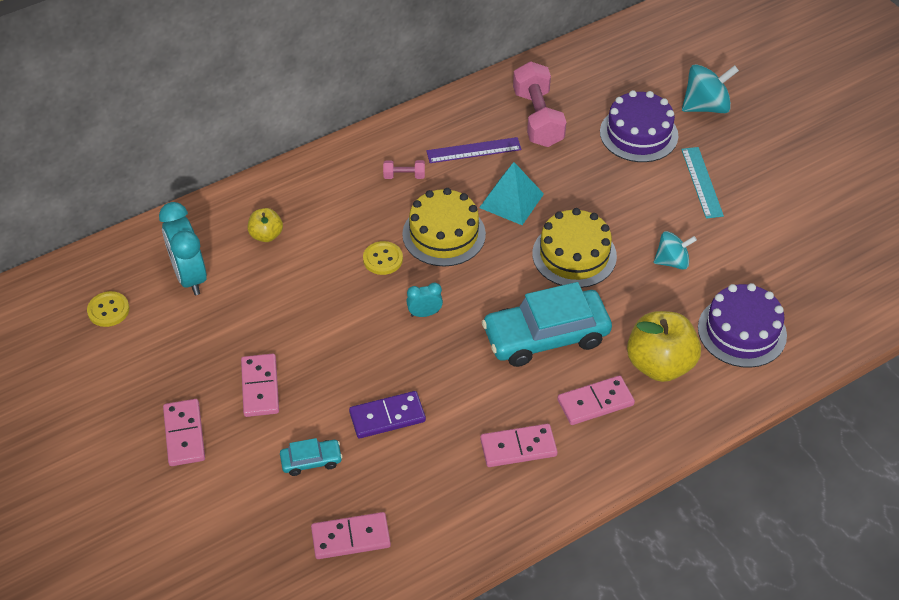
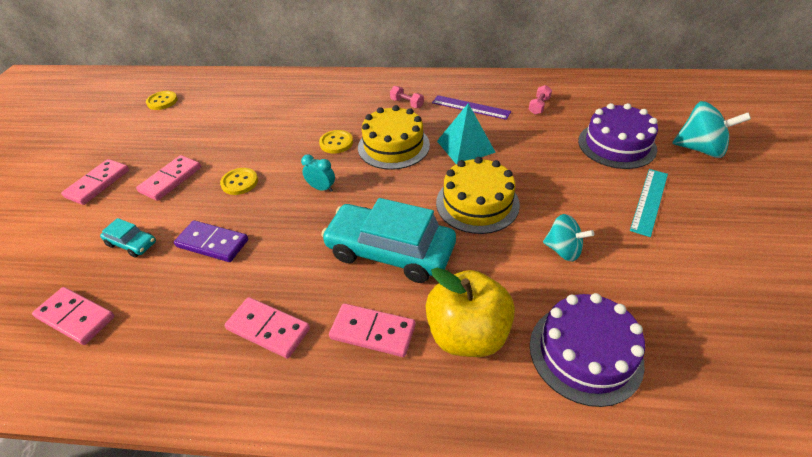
camera: 40 degrees right, 5 degrees down
(190, 276) = (221, 103): turquoise clock -> none
(266, 235) = (287, 101): yellow apple -> none
(337, 351) = (239, 182): none -> yellow button
(538, 118) = (539, 106): pink dumbbell -> pink dumbbell, size x0.45

